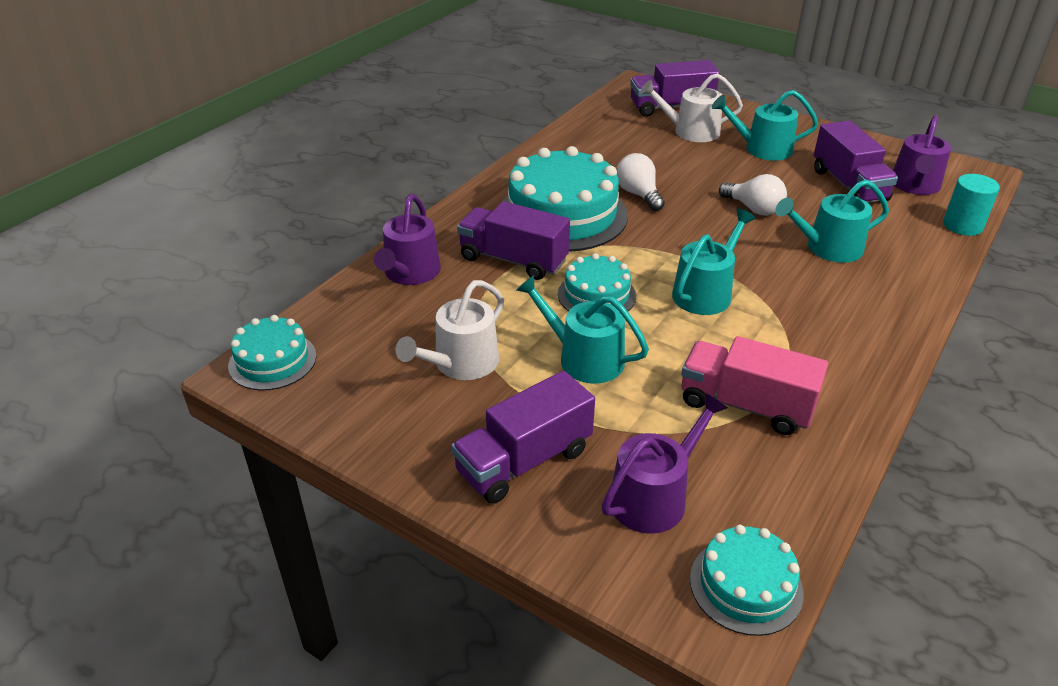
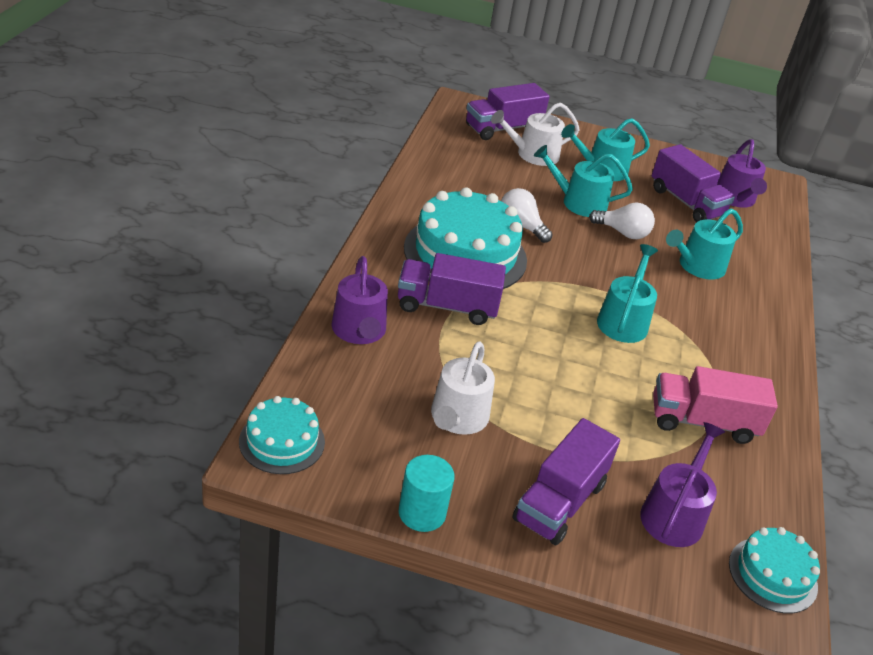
camera: 25 degrees left, 0 degrees up
(583, 358) = (558, 397): turquoise watering can -> turquoise watering can (578, 202)
(596, 295) = (537, 334): turquoise cake -> none
(962, 226) = (785, 235): turquoise cylinder -> turquoise cylinder (422, 513)

